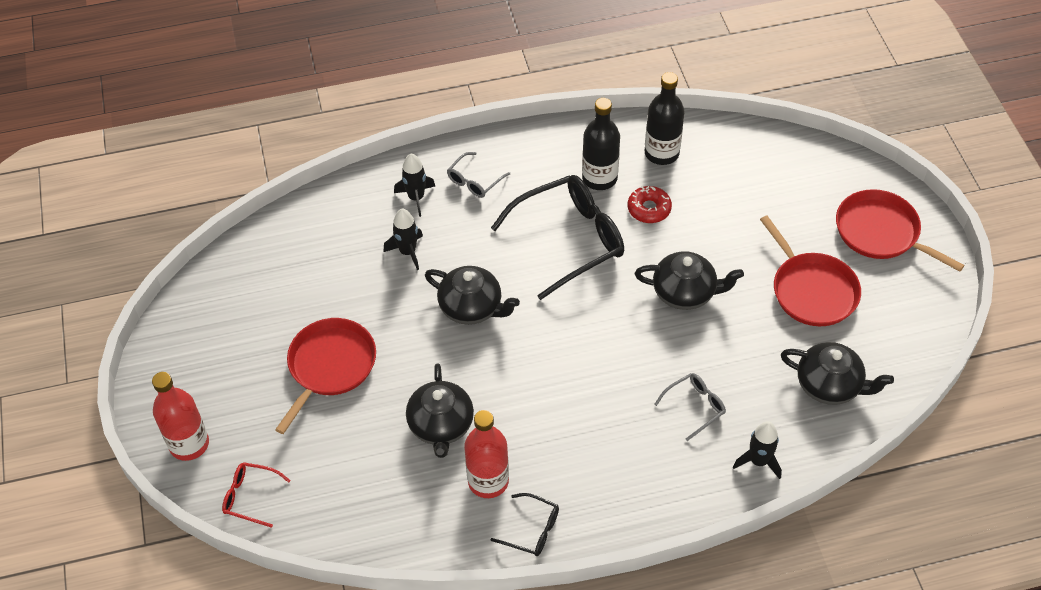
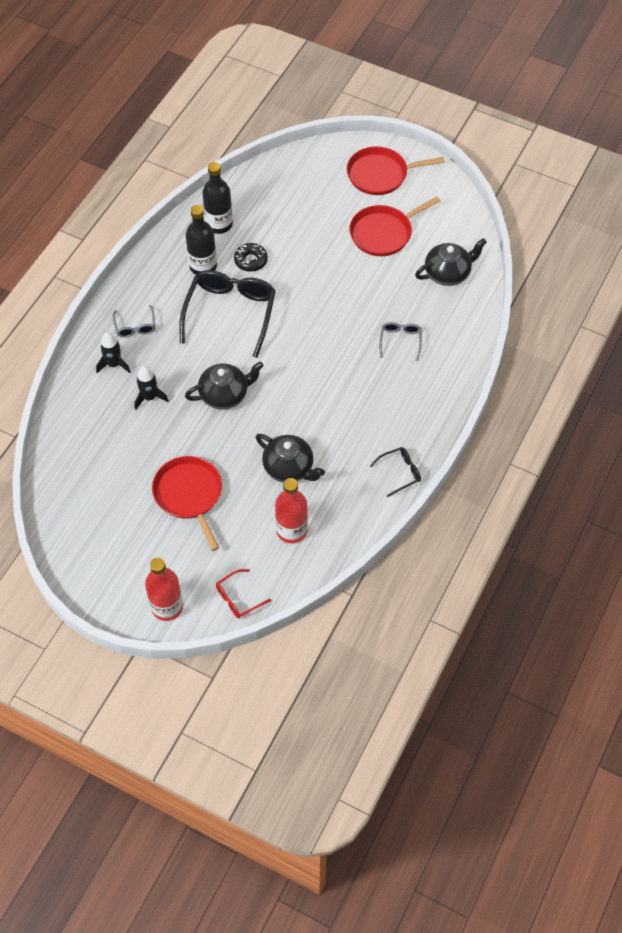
camera: 50 degrees left, 5 degrees up
(488, 481) = (349, 471): red bottle -> red bottle (291, 530)
(649, 209) = (251, 260): red donut -> black donut
(685, 292) = (324, 288): black teapot -> none
(758, 461) = (461, 340): black rocket -> none
(811, 290) = (383, 233): red pan -> red pan turned 135 degrees clockwise

